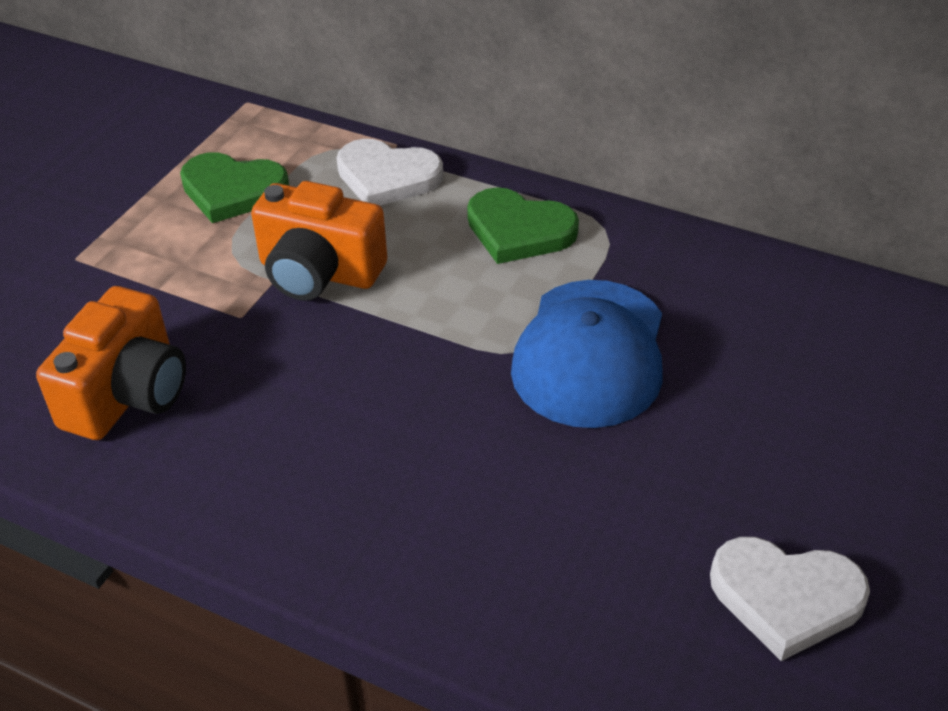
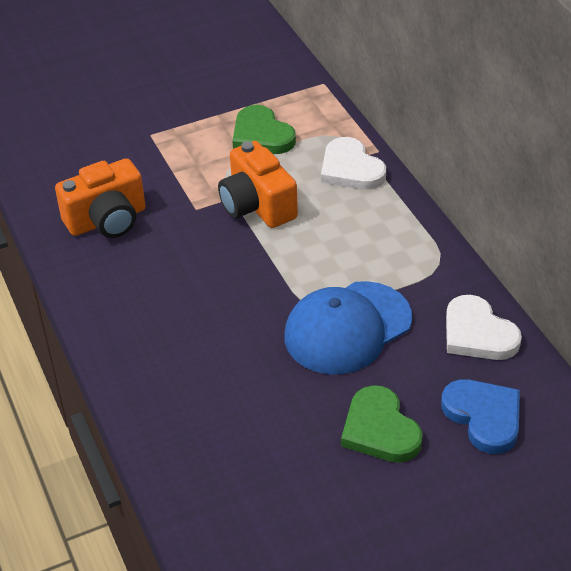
camera: 40 degrees right, 0 degrees up
(519, 230) = (388, 238): green heart -> green heart (380, 429)
(786, 597) = (300, 505): white heart -> white heart (478, 333)
(846, 363) = (484, 417): none -> blue heart

